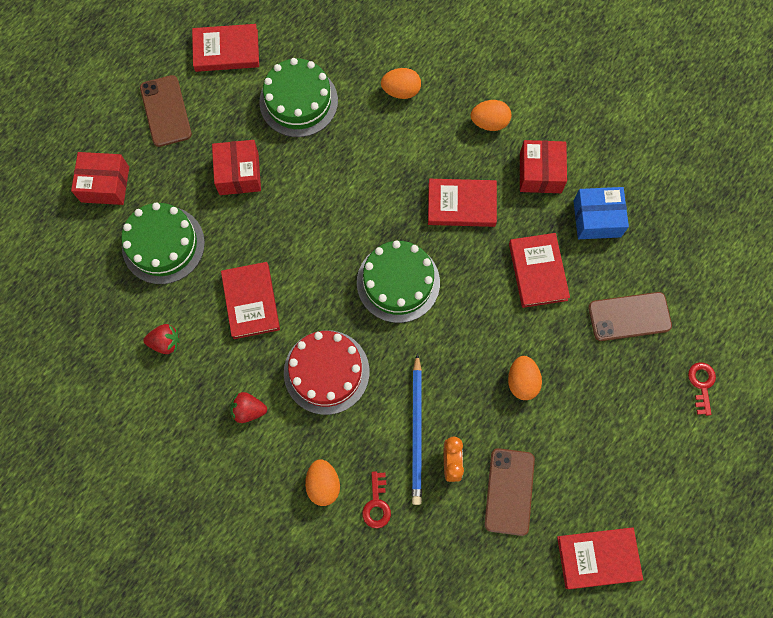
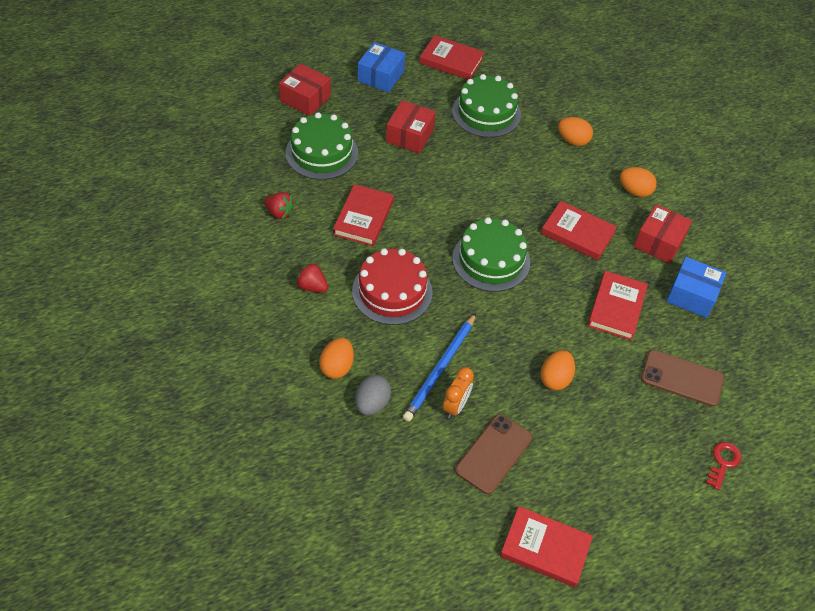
camera: 25 degrees right, 20 degrees down
(165, 111) = (381, 76): brown phone -> blue box
(377, 504) = (372, 404): red key -> grey egg

